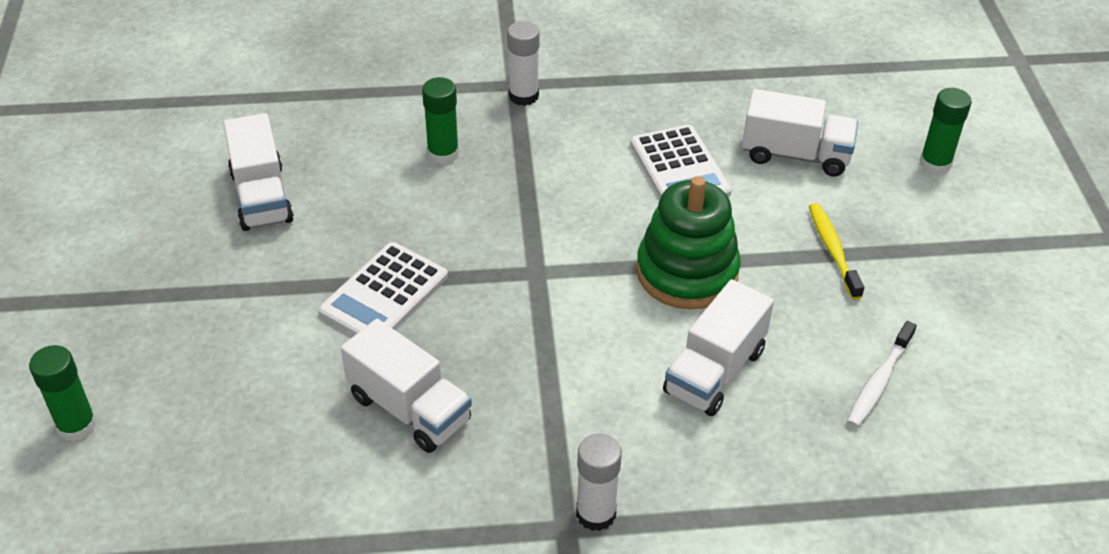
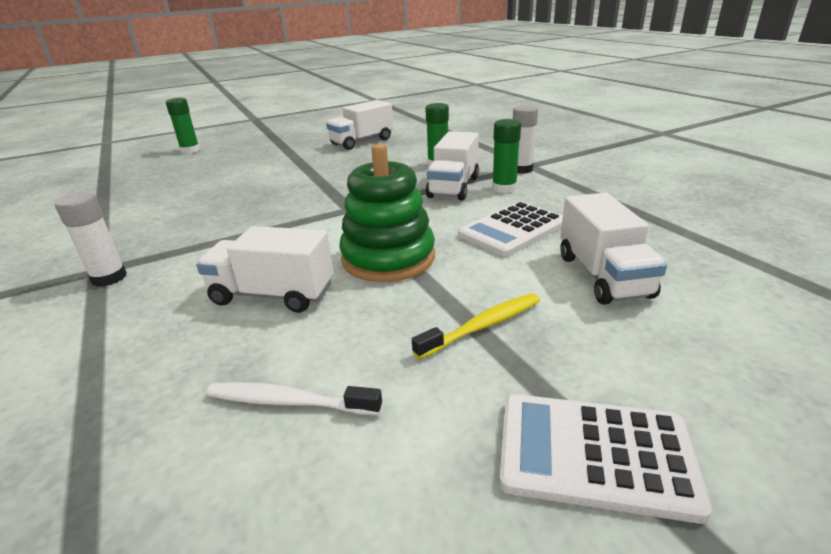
camera: 70 degrees right, 15 degrees down
(384, 294) = (303, 178): white calculator -> white calculator (594, 454)
(409, 409) = (210, 203): white truck -> white truck (453, 187)
(935, 163) = (729, 375): green glue stick -> green glue stick (504, 188)

